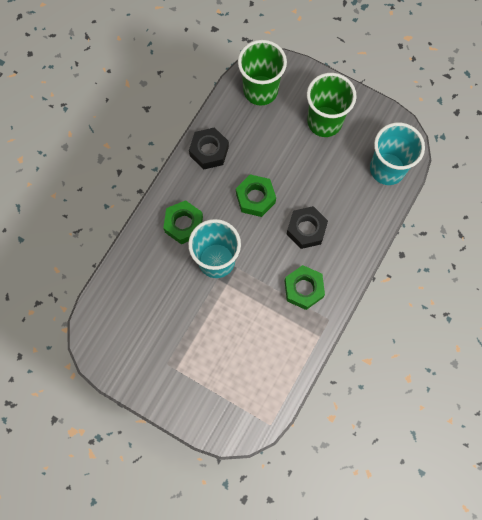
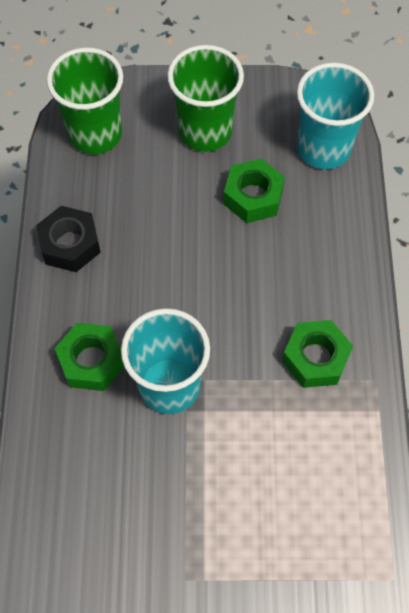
camera: 30 degrees left, 10 degrees down
(255, 198) = (173, 272): green nut -> green nut (253, 196)
(306, 229) = (268, 278): black nut -> none

